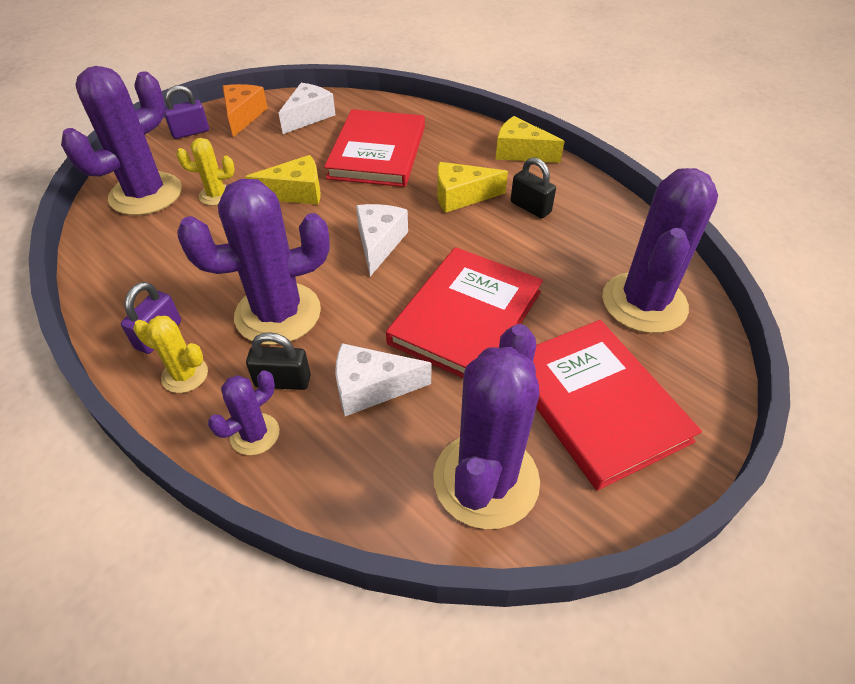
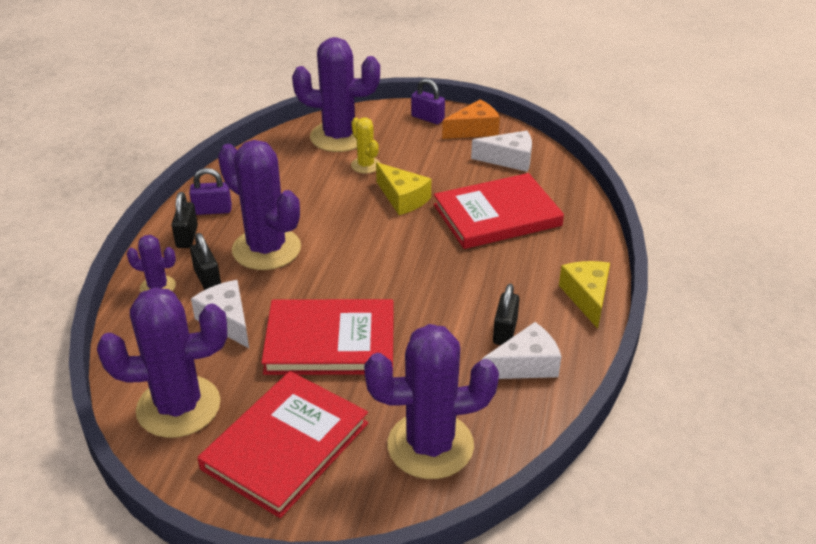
camera: 60 degrees right, 10 degrees down
(185, 375) = (187, 237): yellow cactus -> black padlock
(379, 243) = (379, 264): white cheese -> white cheese (525, 365)
(461, 196) = (481, 285): yellow cheese -> none

